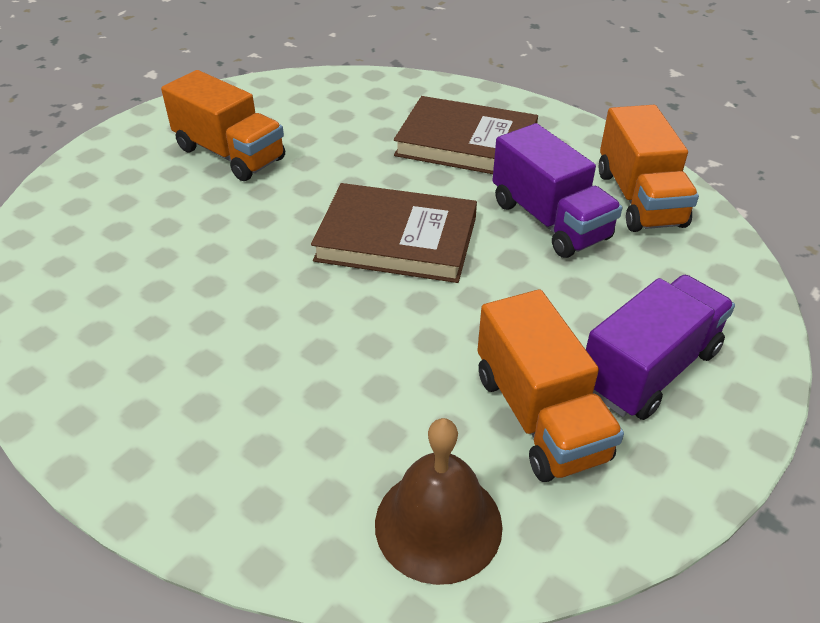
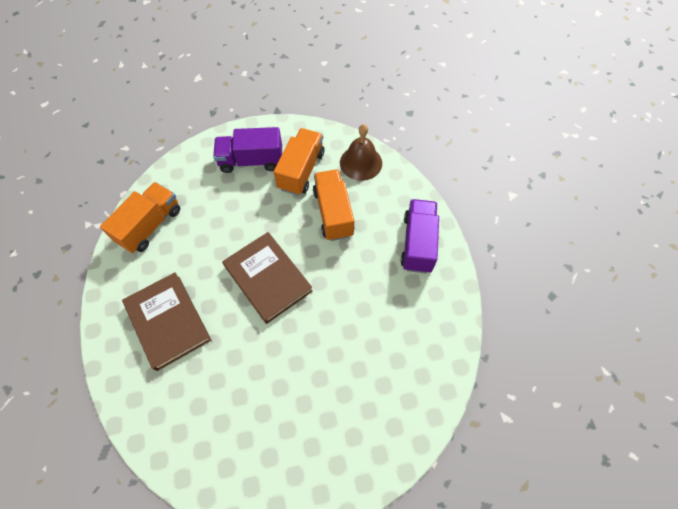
camera: 140 degrees left, 20 degrees up
(230, 154) = (288, 414): orange truck -> orange truck (333, 213)
(549, 220) = (199, 241): purple truck -> purple truck (418, 243)

